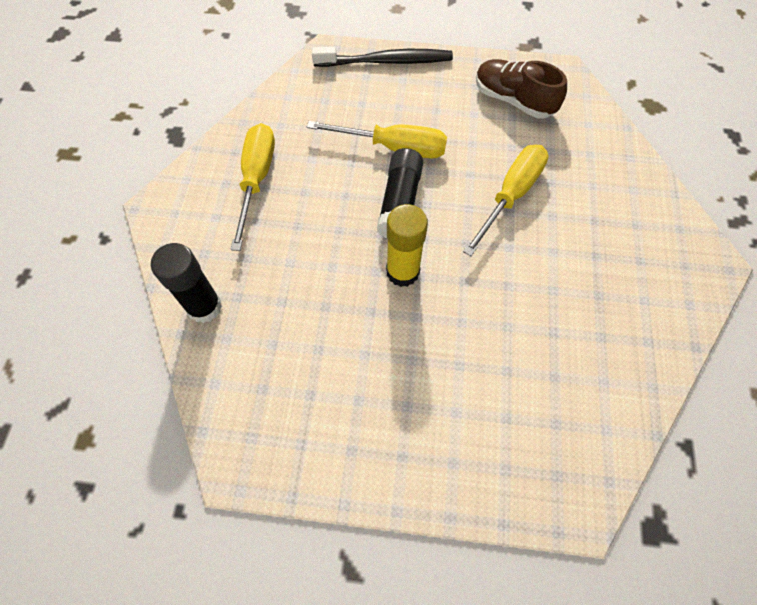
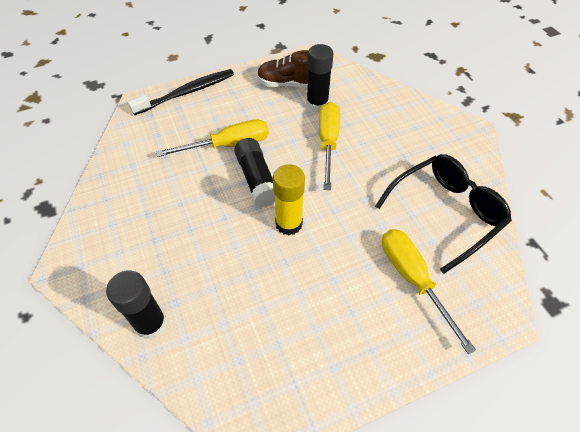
camera: 30 degrees left, 10 degrees down
(256, 180) = (137, 211): yellow screwdriver -> yellow screwdriver (413, 279)
(529, 141) = (317, 104): none -> black glue stick
(598, 352) = (446, 212): none -> black glasses

